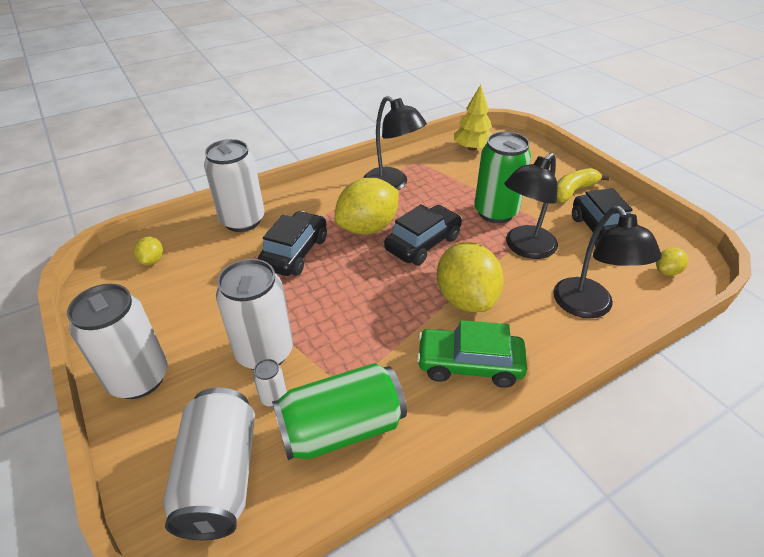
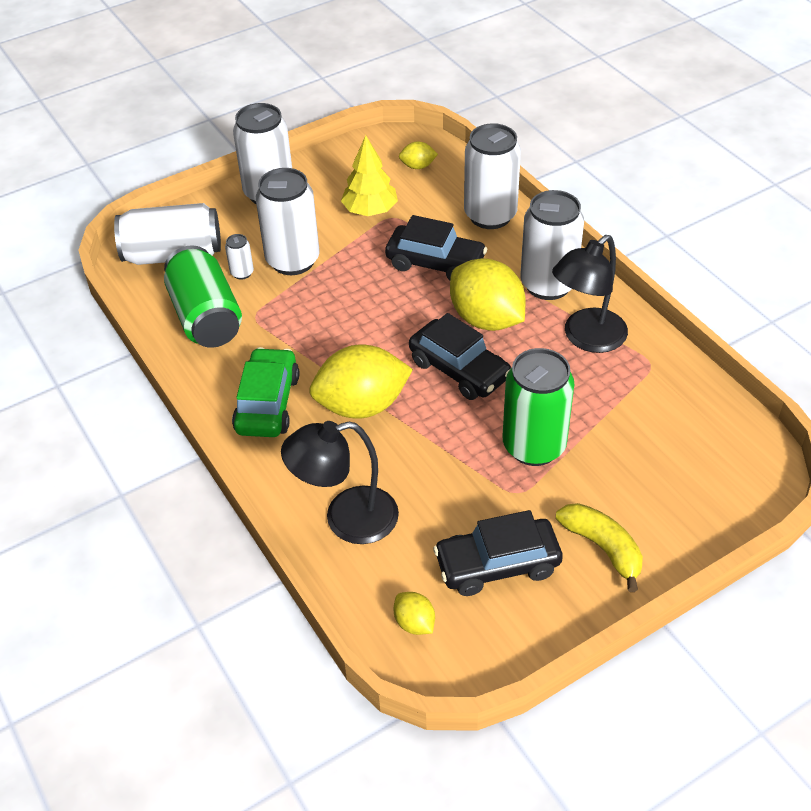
camera: 90 degrees right, 5 degrees up
(334, 197) = (548, 284): none -> white can
(472, 148) = (711, 431): yellow tree -> yellow tree (370, 210)
(524, 248) = (456, 470): black lamp -> none

